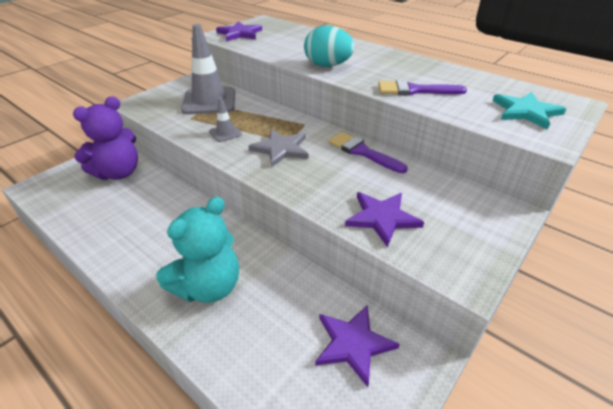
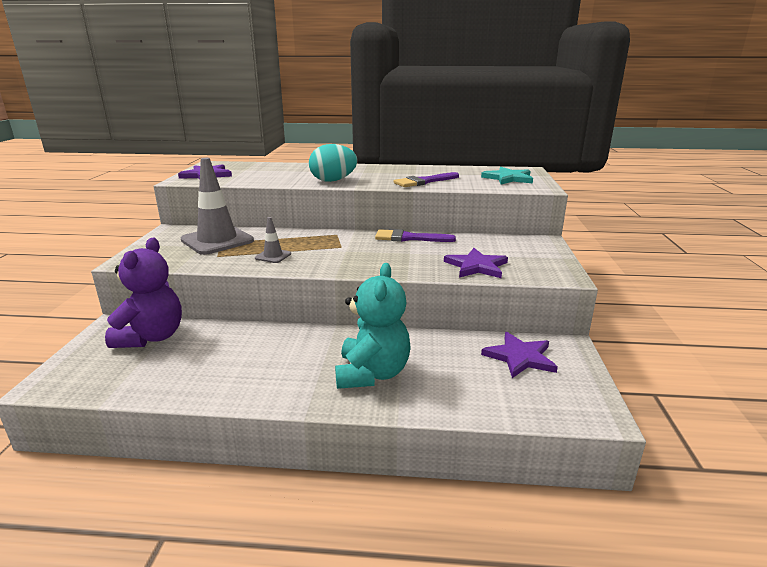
camera: 35 degrees left, 15 degrees down
(281, 149) = (342, 252): grey star -> none

